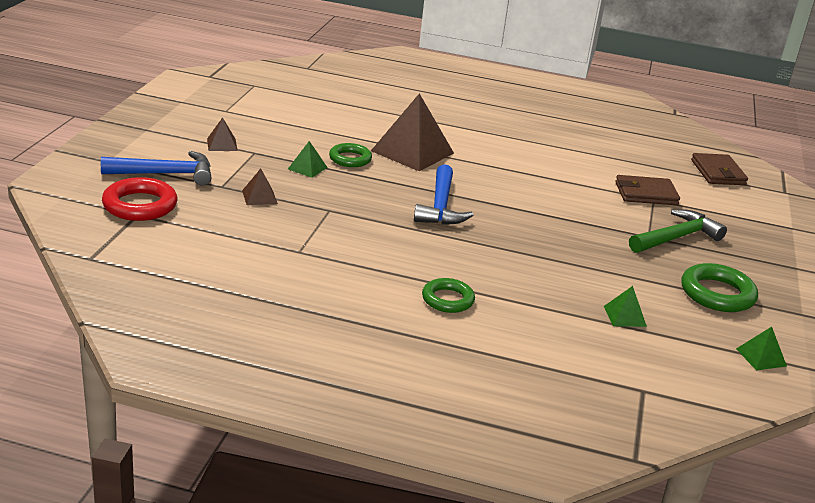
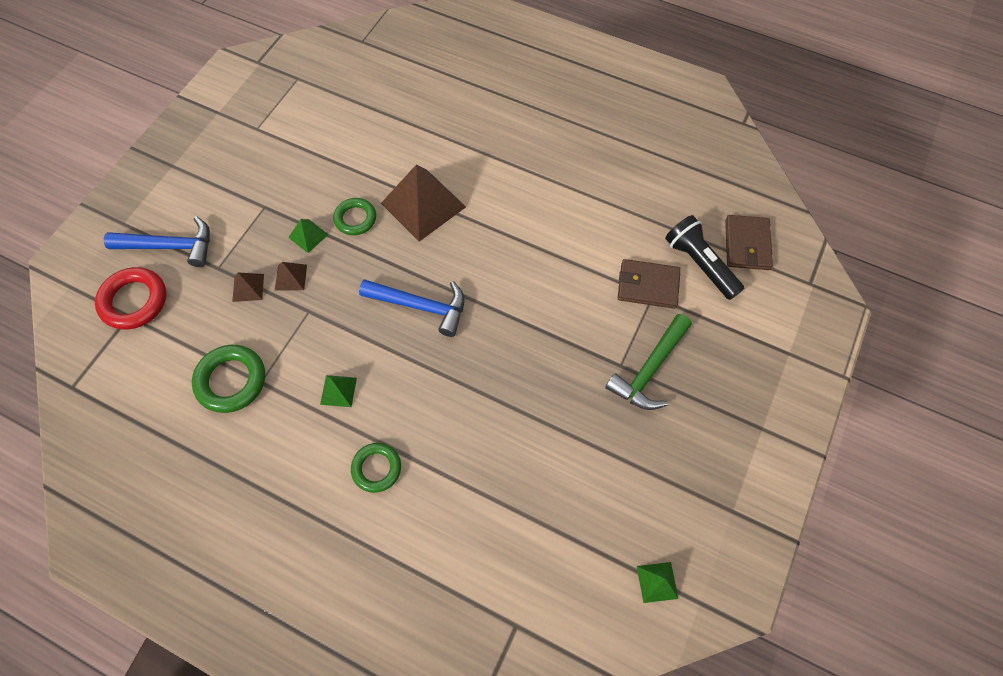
camera: 15 degrees right, 35 degrees up
(222, 144) = (236, 192): brown pyramid -> brown pyramid (291, 277)
(440, 206) = (420, 306): blue hammer -> blue hammer turned 90 degrees counterclockwise
(625, 316) = (542, 505): green pyramid -> green pyramid (338, 391)
(676, 238) = (649, 369): green hammer -> green hammer turned 150 degrees clockwise
(684, 182) = (699, 264): none -> black flashlight
(717, 294) = (654, 471): green ring -> green ring (231, 381)

